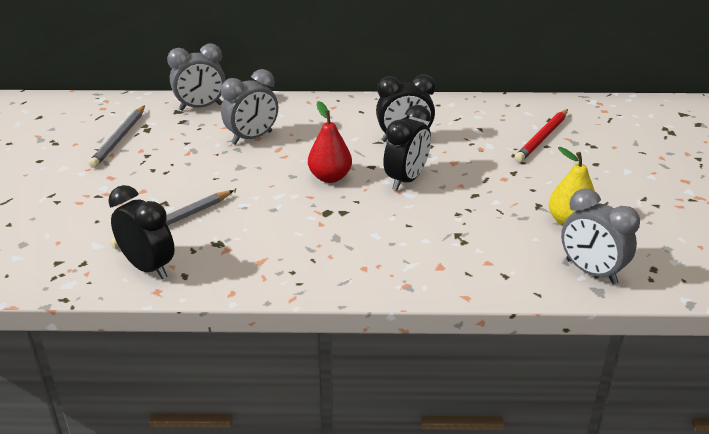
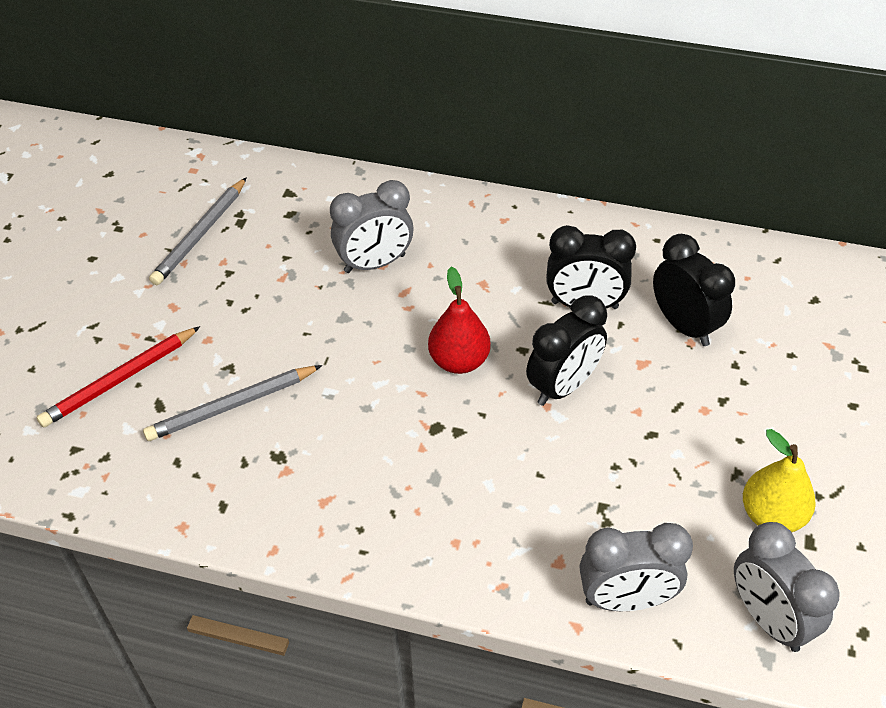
camera: 15 degrees right, 15 degrees up
(148, 267) = (181, 482): black clock -> black clock (684, 326)
(201, 107) = (321, 190): grey clock -> grey clock (626, 599)
(541, 138) = (789, 337): red pencil -> red pencil (119, 380)

